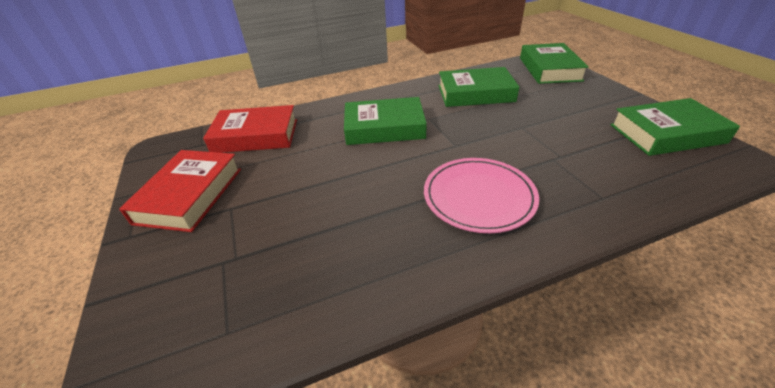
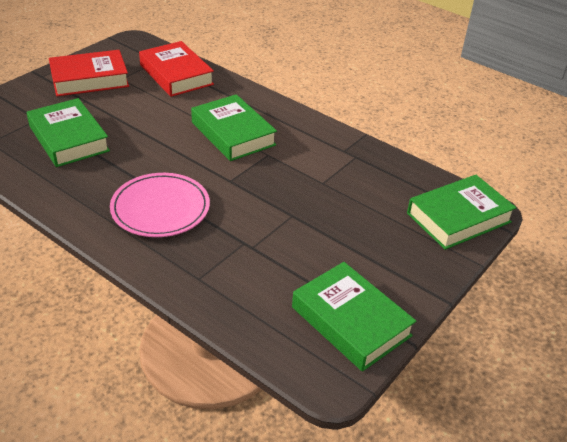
camera: 55 degrees right, 0 degrees up
(475, 93) = (343, 172): green book -> green book (69, 138)

